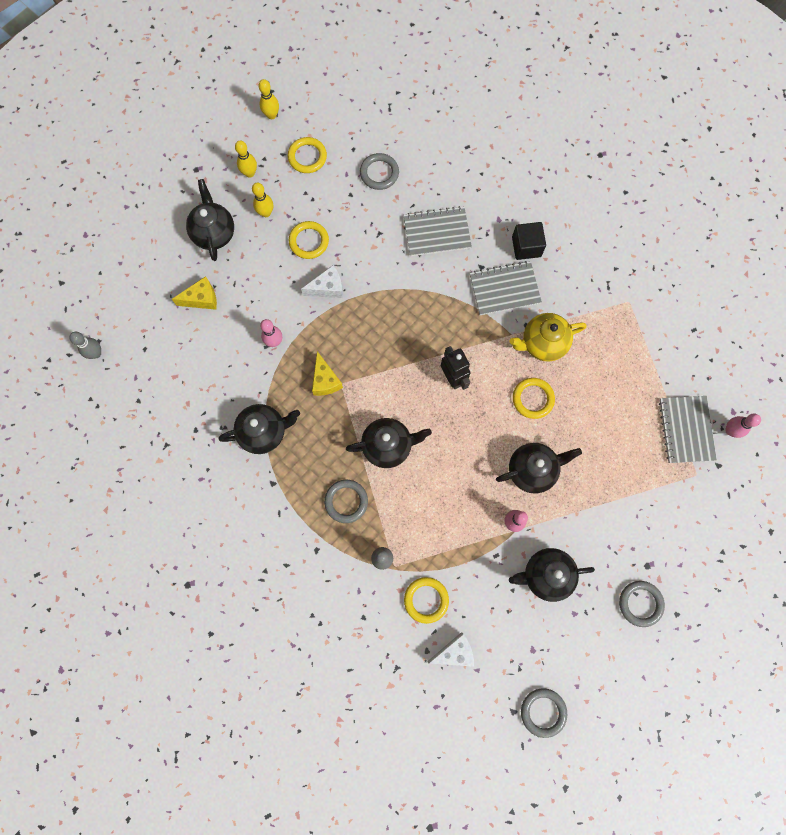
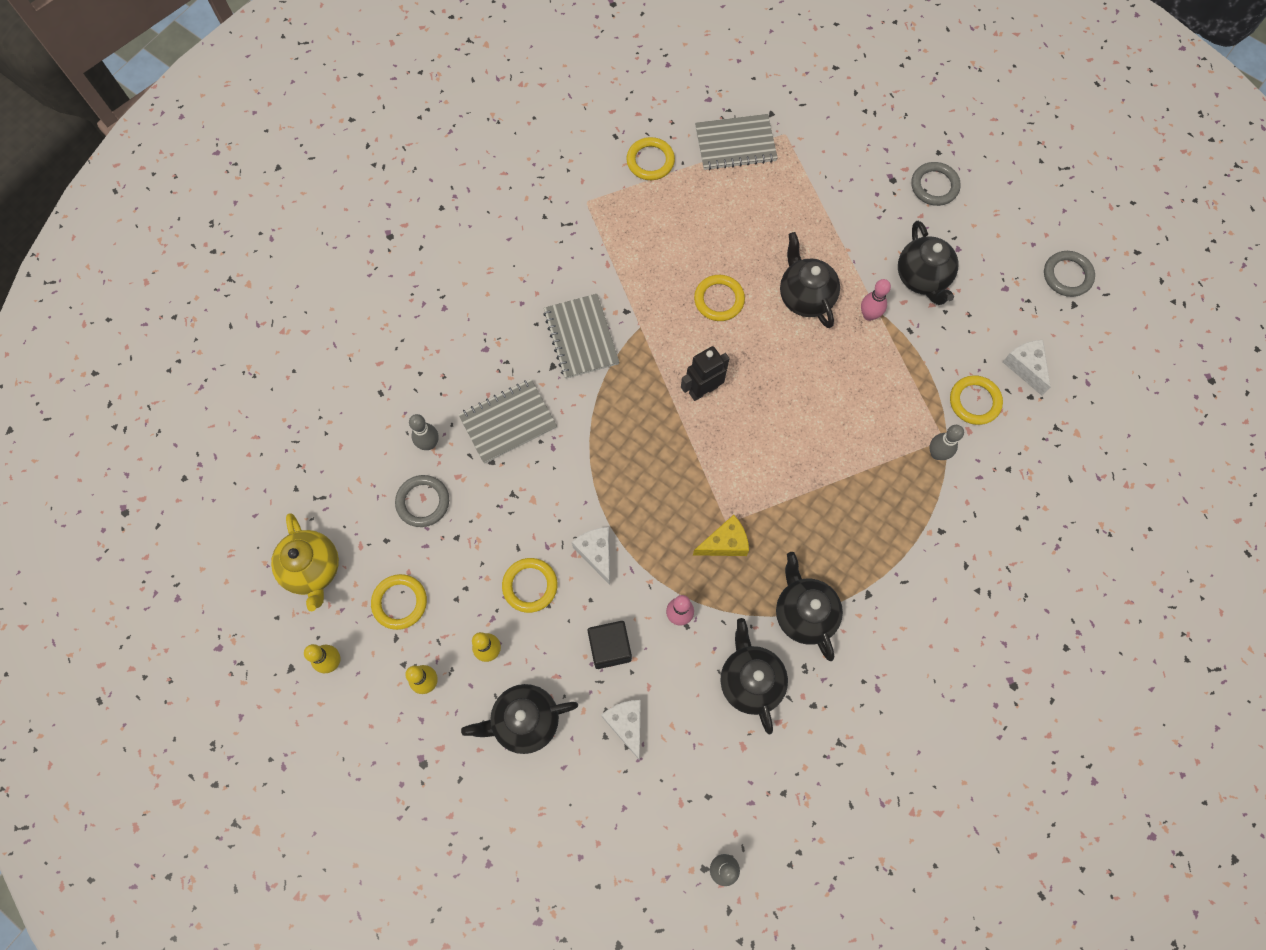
camera: 95 degrees left, 5 degrees down
(202, 299) = (626, 724): yellow cheese -> white cheese
(346, 501) = (876, 502): grey ring -> none
(388, 446) = (800, 459): black teapot -> black teapot (750, 681)
(424, 178) = (429, 444): none -> grey bowling pin
(437, 232) = (508, 422): grey notebook -> grey notebook turned 75 degrees clockwise
(526, 247) = (522, 315): black cube -> black cube (610, 647)
(542, 343) = (648, 292): yellow teapot -> yellow teapot (313, 569)
(668, 356) = (650, 161): none -> yellow ring
(730, 430) = (730, 102): pink bowling pin -> none

